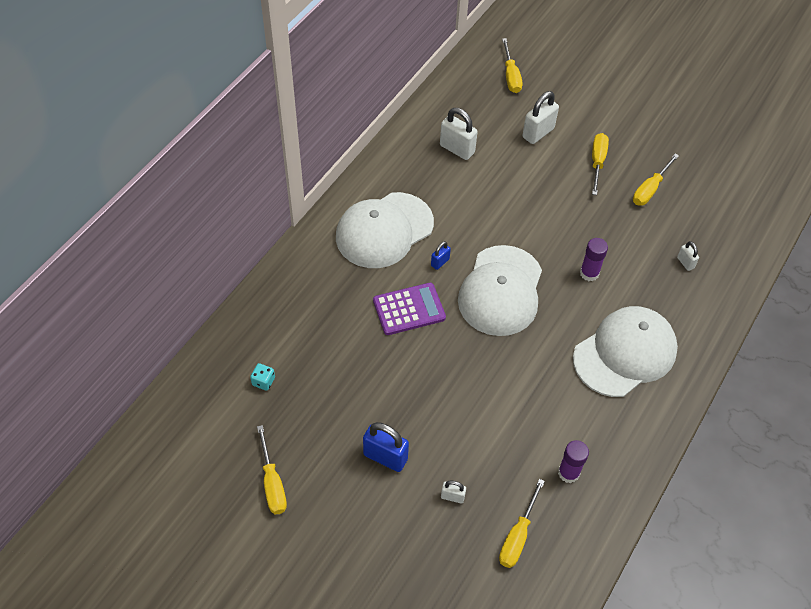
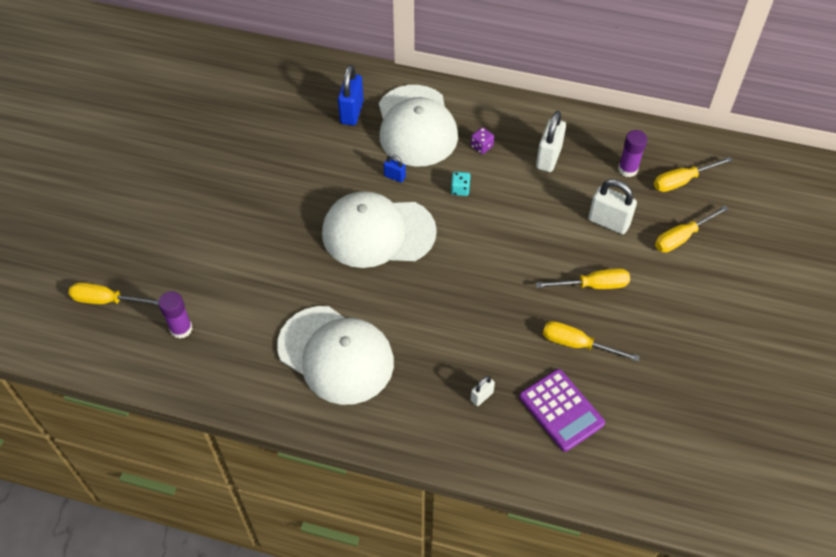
camera: 75 degrees right, 0 degrees up
(263, 381) = (222, 88): turquoise dice -> turquoise dice (460, 189)
(272, 483) = (127, 119): yellow screwdriver -> yellow screwdriver (682, 237)
(384, 230) = (416, 126): white cap -> white cap turned 135 degrees counterclockwise
(385, 457) = (167, 186): blue padlock -> blue padlock (351, 112)
(409, 309) = (330, 166): purple calculator -> purple calculator (561, 410)
(427, 190) = (481, 146): none -> purple dice
(452, 497) = (137, 243): white padlock -> none
(589, 273) = (430, 304): purple glue stick -> purple glue stick (627, 169)

